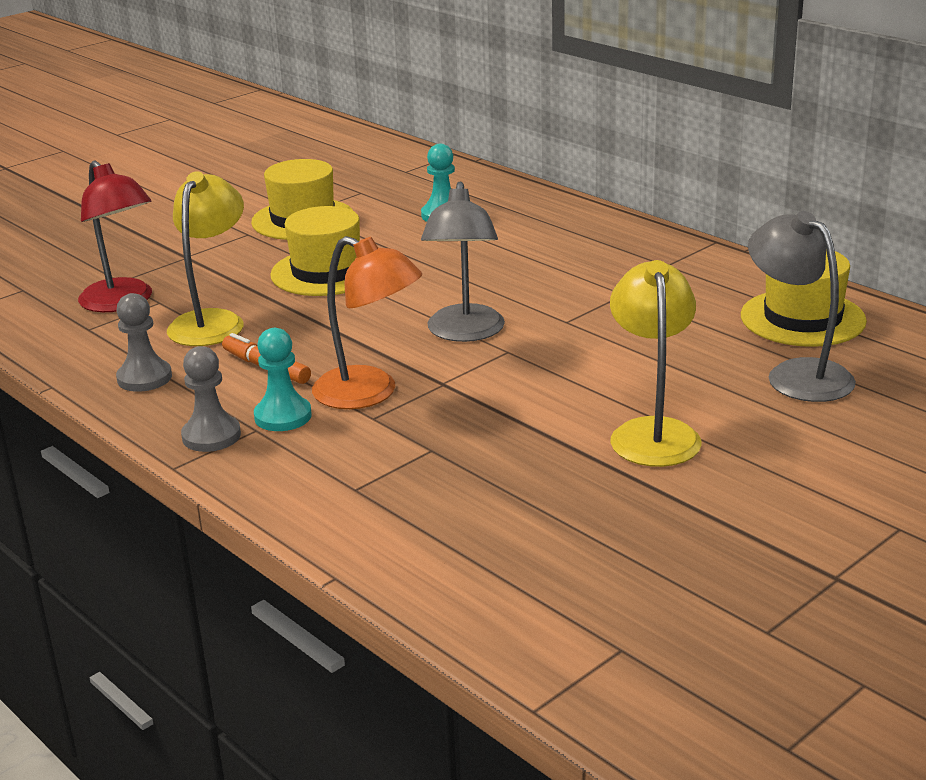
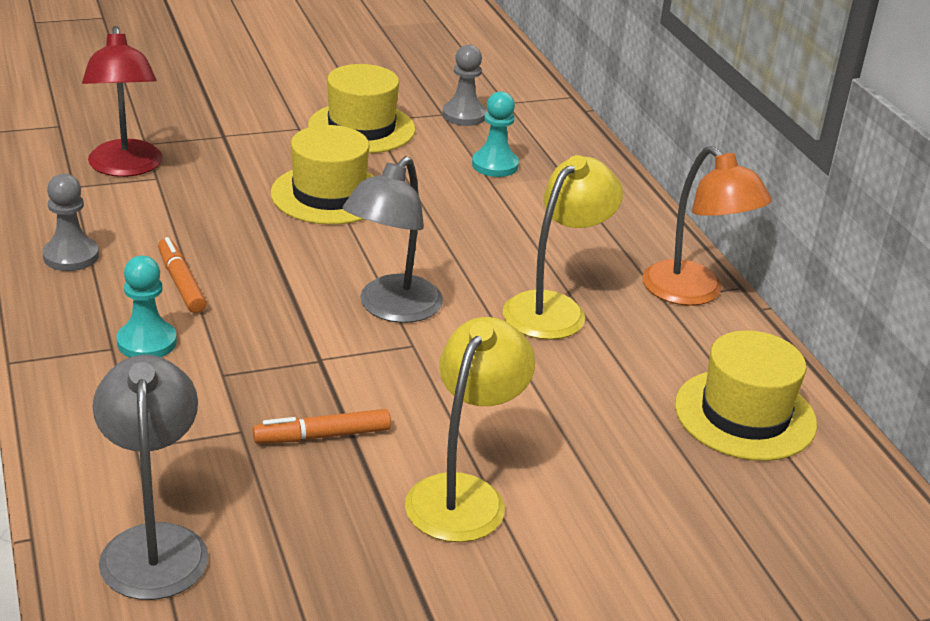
camera: 20 degrees right, 5 degrees up
(211, 436) = (68, 340): grey pawn -> grey pawn (464, 115)
(212, 321) = (181, 215): yellow lamp -> yellow lamp (554, 308)
(369, 394) = (243, 346): orange lamp -> orange lamp (693, 293)
(501, 431) = (322, 436): none -> orange marker
(797, 374) = (675, 481): grey lamp -> grey lamp (154, 544)

